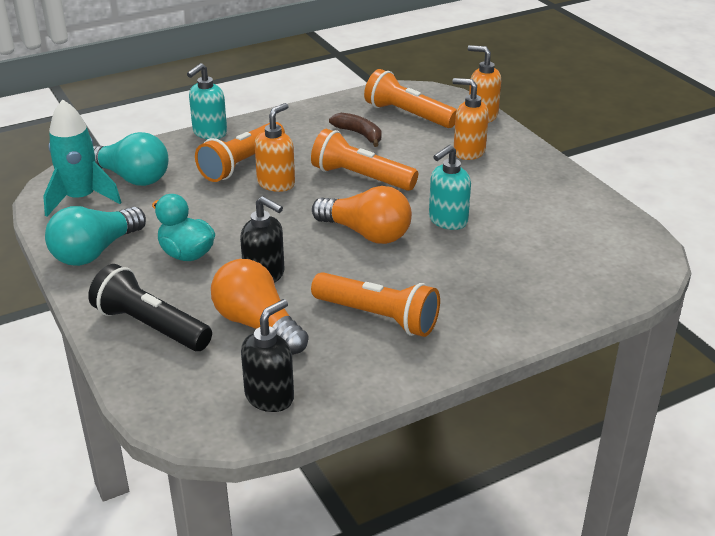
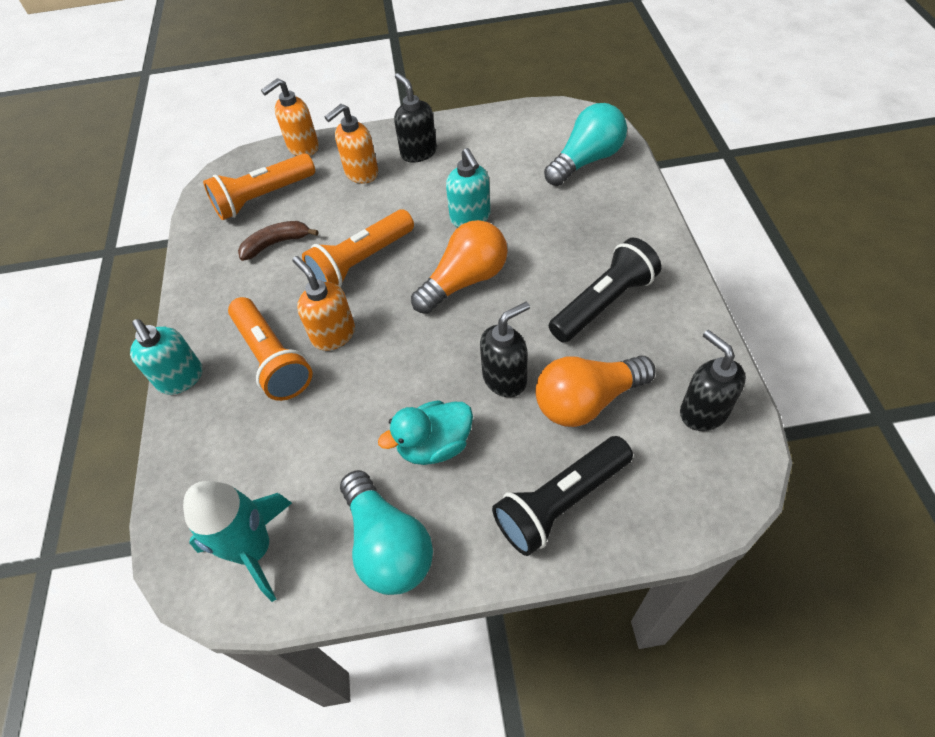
camera: 65 degrees left, 20 degrees up
(131, 177) = (235, 481): turquoise light bulb -> turquoise light bulb (586, 160)
(378, 317) = (604, 303): orange flashlight -> black flashlight
(518, 174) = (418, 152): none -> black soap dispenser

